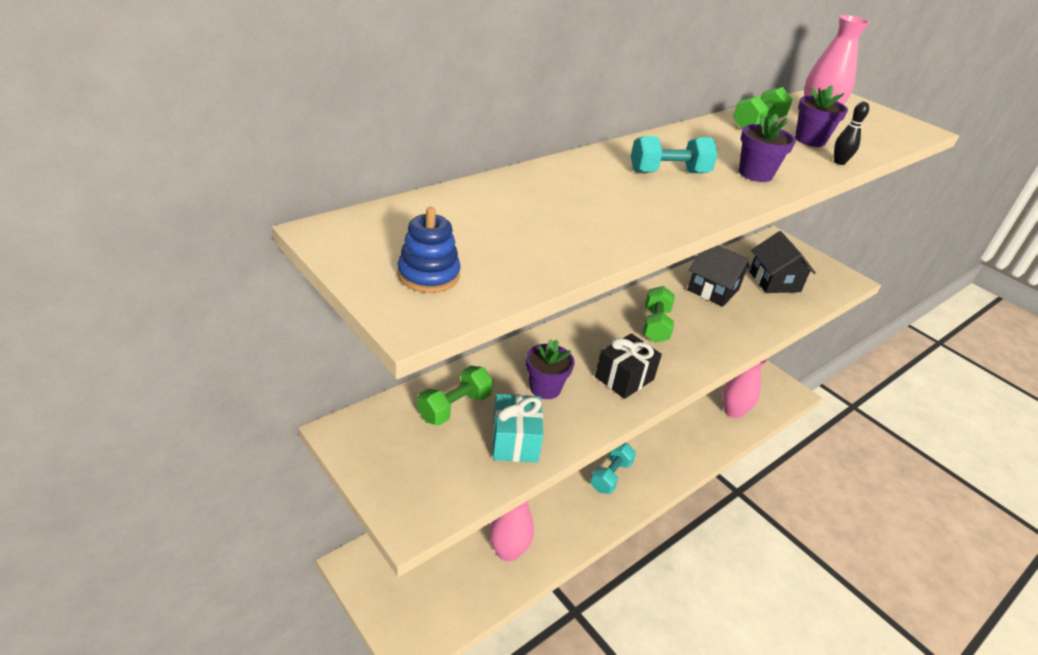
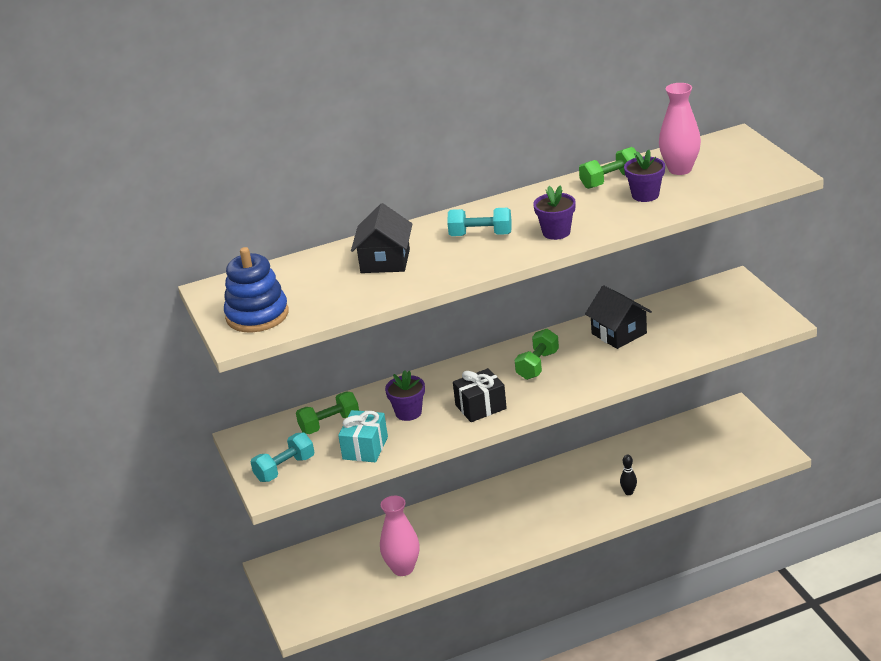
camera: 25 degrees right, 5 degrees down
(428, 275) = (257, 315): blue stacking toy -> blue stacking toy, size x1.65
(610, 476) = (526, 518): turquoise dumbbell -> turquoise dumbbell (285, 468)
(733, 411) = (692, 468): pink vase -> none
(774, 281) = (693, 325): black house -> black house (385, 261)
(839, 162) = (649, 217): black bowling pin -> black bowling pin (628, 492)

